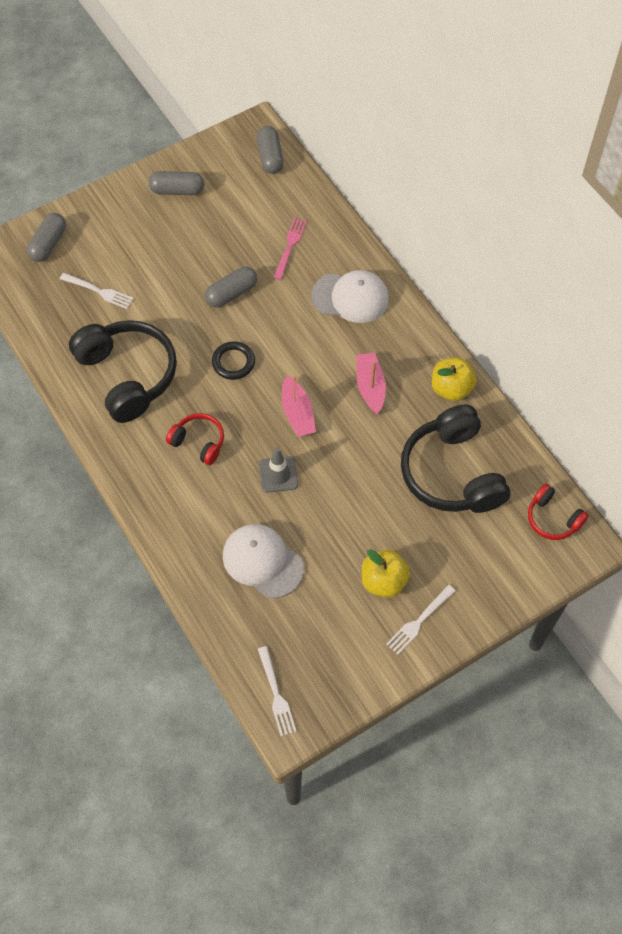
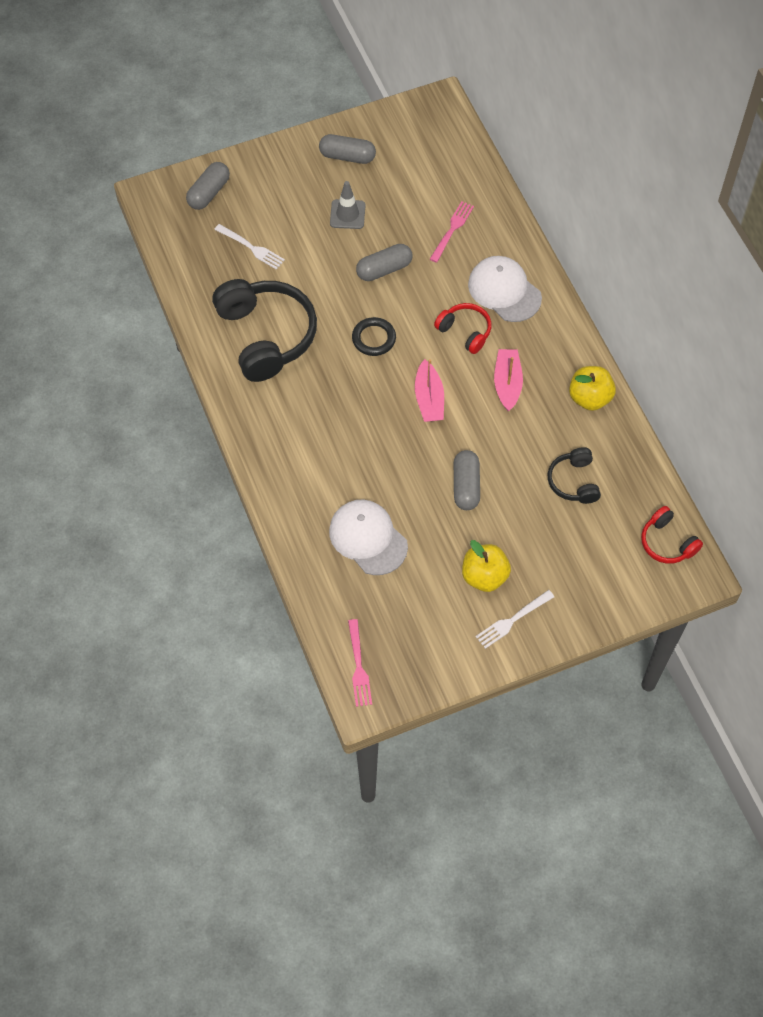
camera: 10 degrees right, 0 degrees up
(198, 442) = (325, 412): red headphones -> red headphones (465, 331)
(270, 157) = (448, 135): grey capsule -> grey capsule (466, 486)
(276, 694) = (358, 666): white fork -> pink fork
(278, 474) = (398, 456): grey traffic cone -> grey traffic cone (347, 214)
(350, 297) = (504, 291): white cap -> white cap turned 150 degrees counterclockwise
(452, 473) = (573, 481): black headphones -> black headphones, size x0.51

